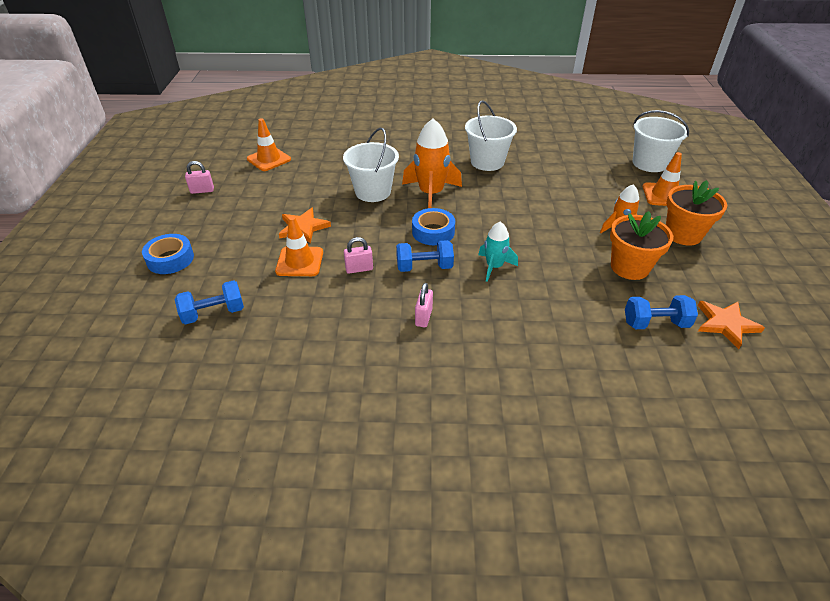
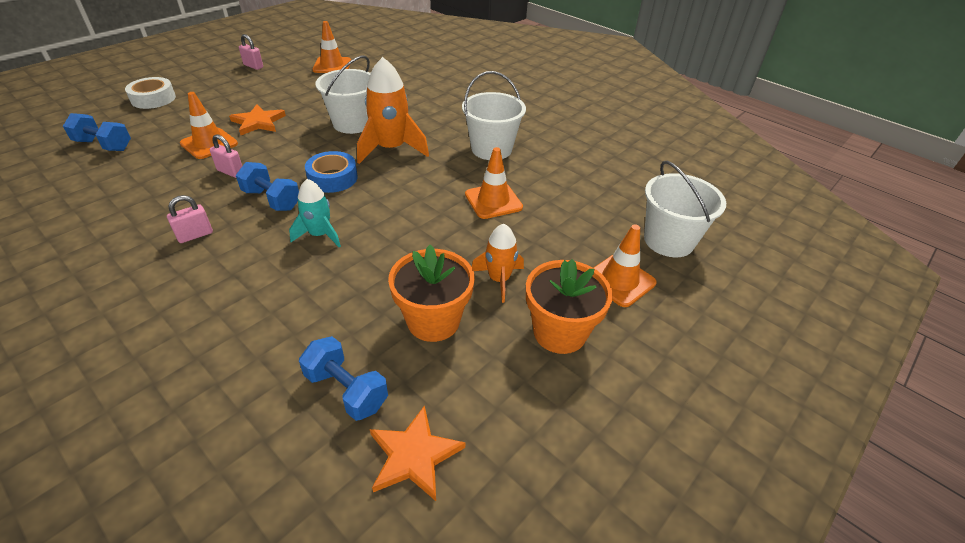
camera: 40 degrees right, 0 degrees up
(170, 259) = (153, 99): blue tape -> white tape
(543, 191) = (493, 201): none -> orange traffic cone

